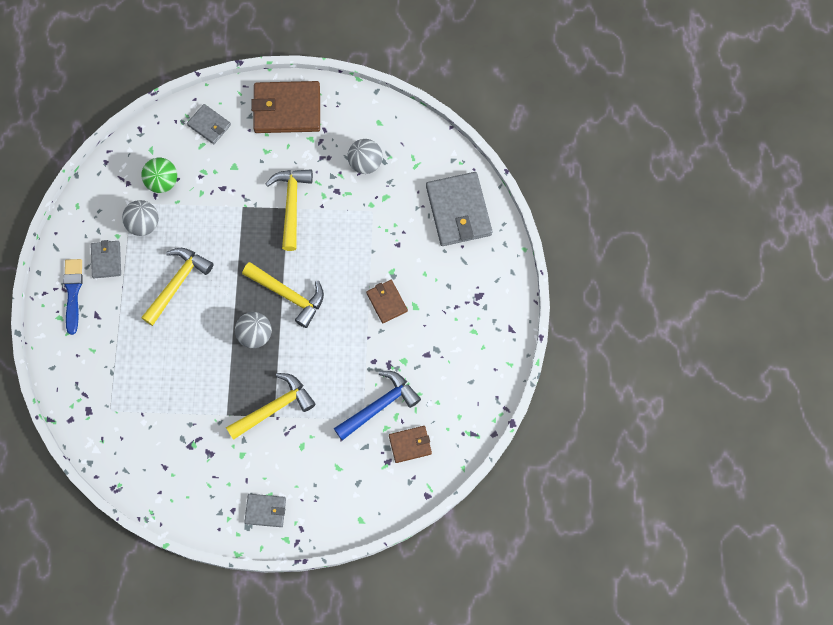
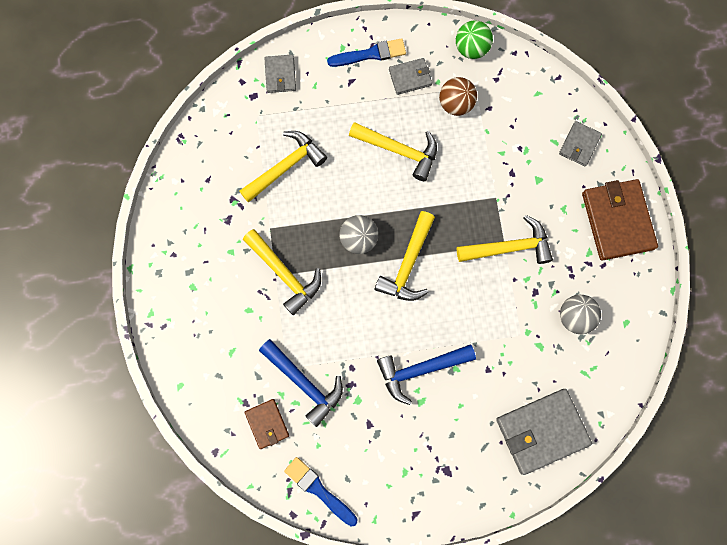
camera: 80 degrees right, 5 degrees up
(143, 224) = (455, 104): grey ball -> brown ball
(162, 181) = (505, 112): green ball -> green ball (471, 48)
(168, 390) = (286, 166): none -> yellow hammer
(265, 510) = (177, 287): grey wallet -> grey wallet (280, 75)
(386, 302) = (420, 370): brown wallet -> blue hammer
(476, 407) = (319, 490): none -> blue brush

